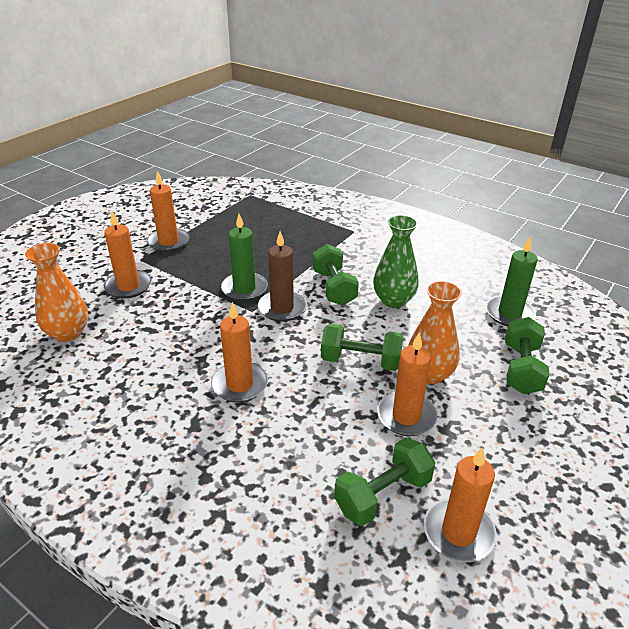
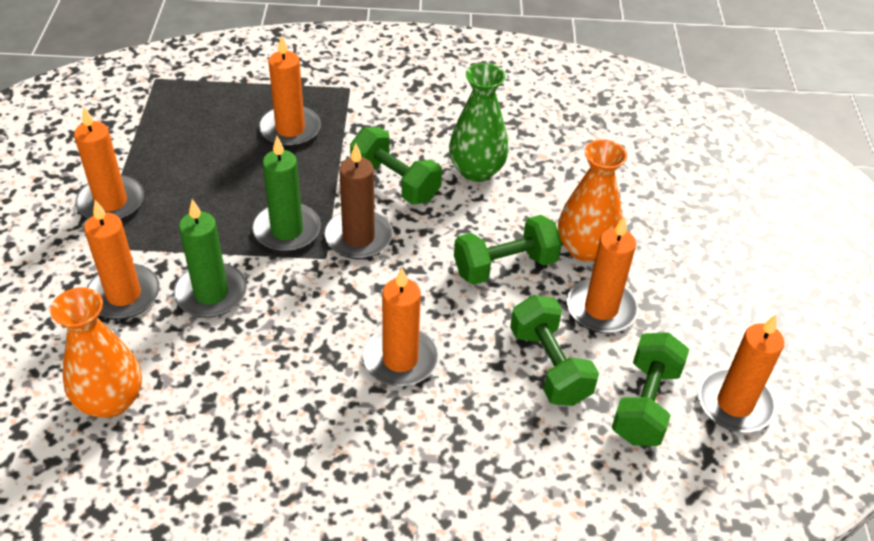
camera: 35 degrees left, 10 degrees up
(298, 240) = (290, 129): none -> orange candle
(509, 314) = (607, 136): green candle -> green candle (211, 293)
(521, 369) = (665, 200): green dumbbell -> green dumbbell (549, 366)

